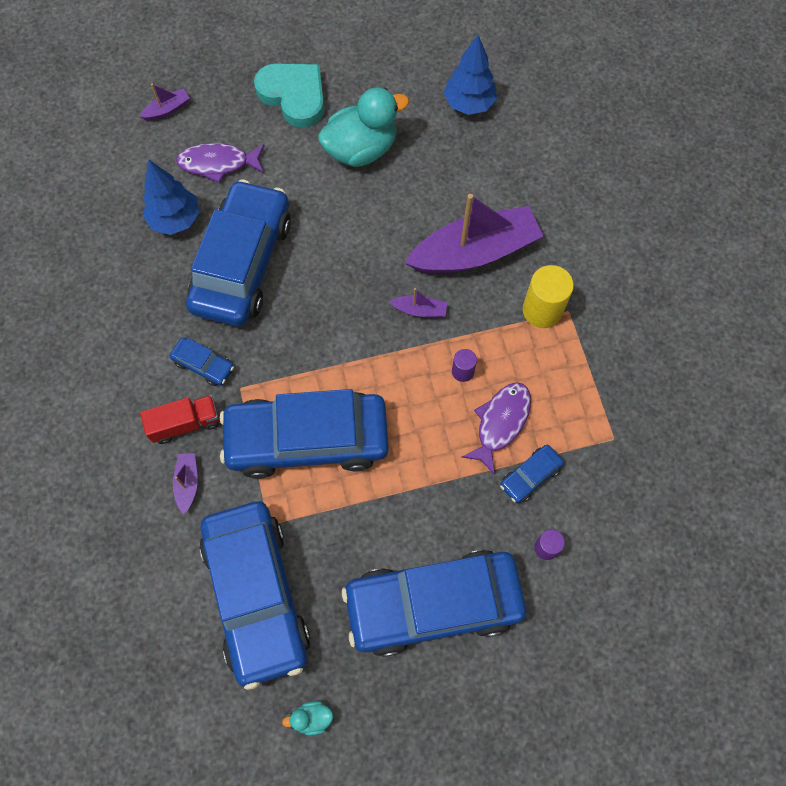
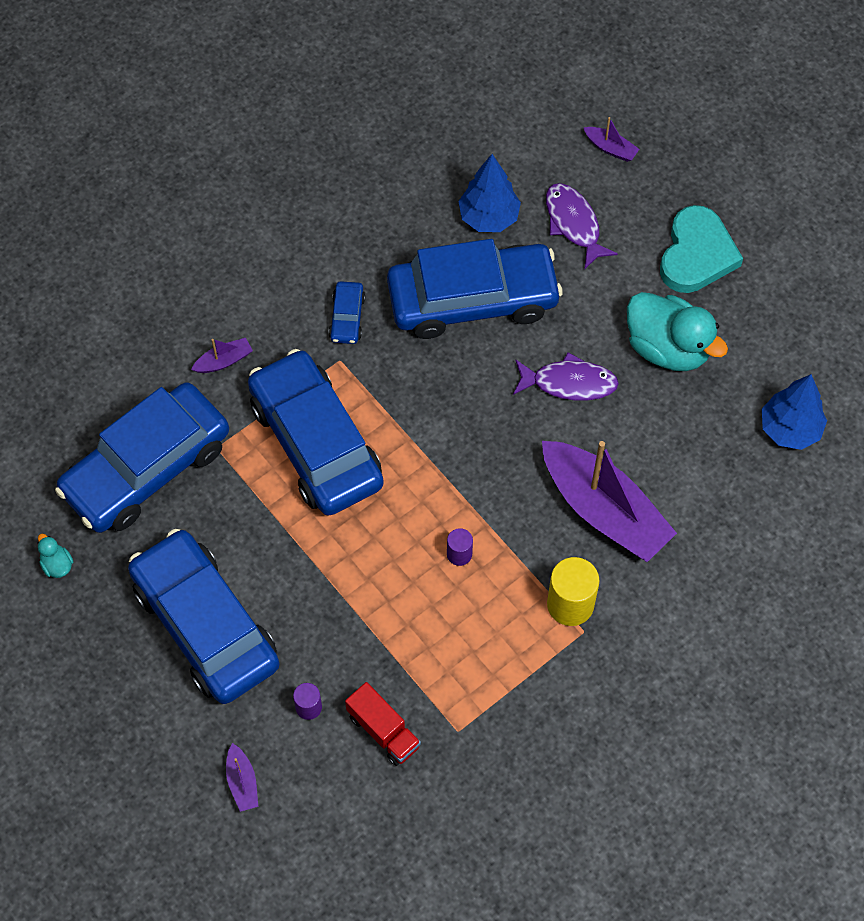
camera: 65 degrees right, 5 degrees down
(185, 424) = (280, 331): red truck -> red truck (383, 731)
(420, 310) = (507, 485): purple boat -> purple boat (242, 782)
(500, 423) = (420, 613): purple fish -> purple fish (569, 383)
(530, 476) = (377, 663): blue car -> none

